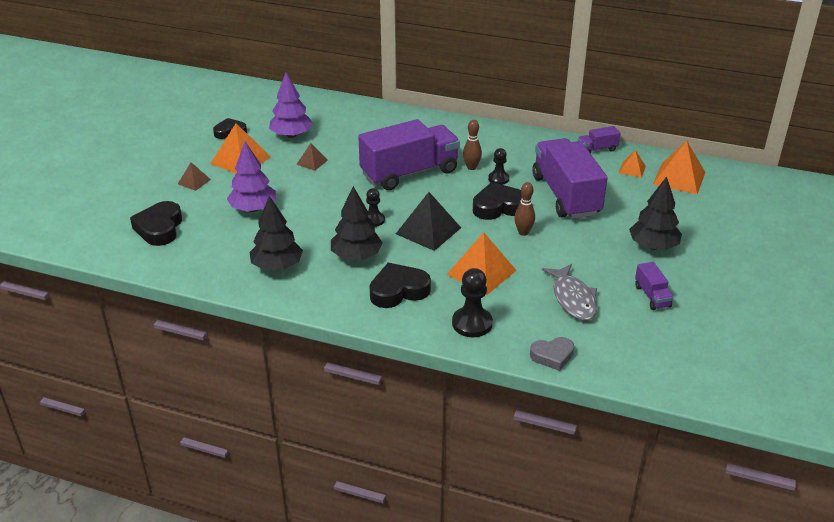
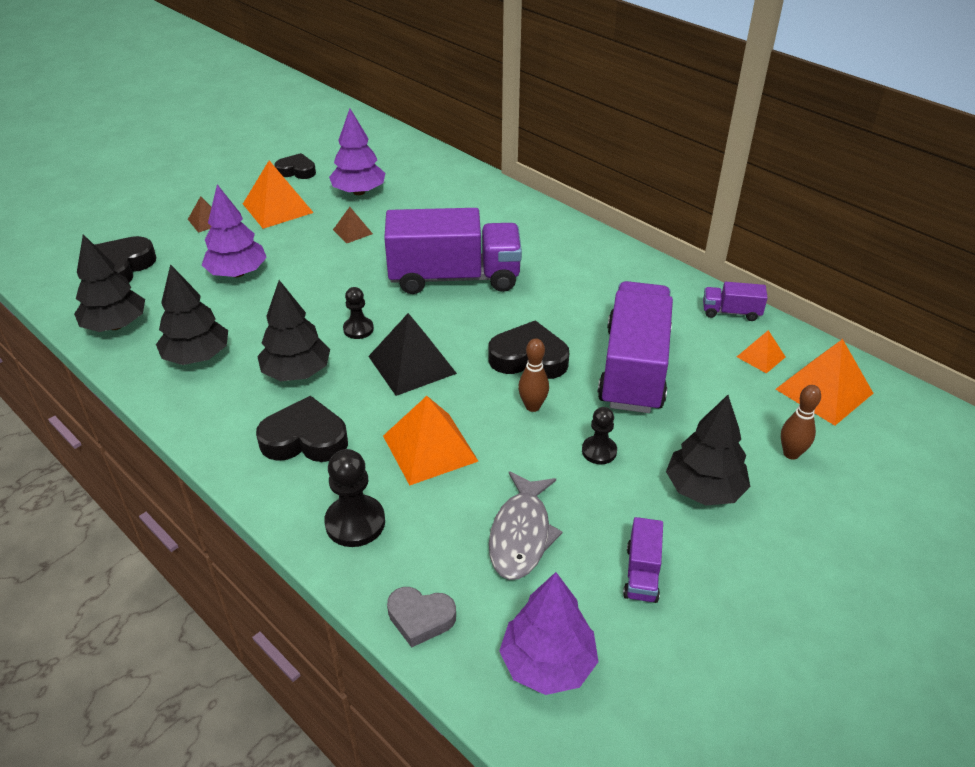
camera: 25 degrees right, 5 degrees up
(196, 264) = (116, 325): none -> black tree
(471, 167) = (538, 291): brown bowling pin -> brown bowling pin (791, 453)
(498, 179) = (560, 318): black pawn -> black pawn (599, 451)
(637, 353) = (547, 664): none -> purple tree

